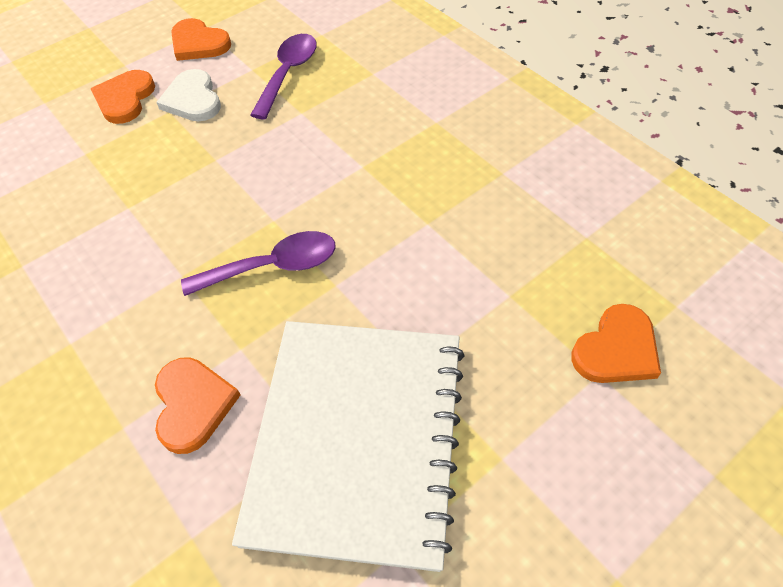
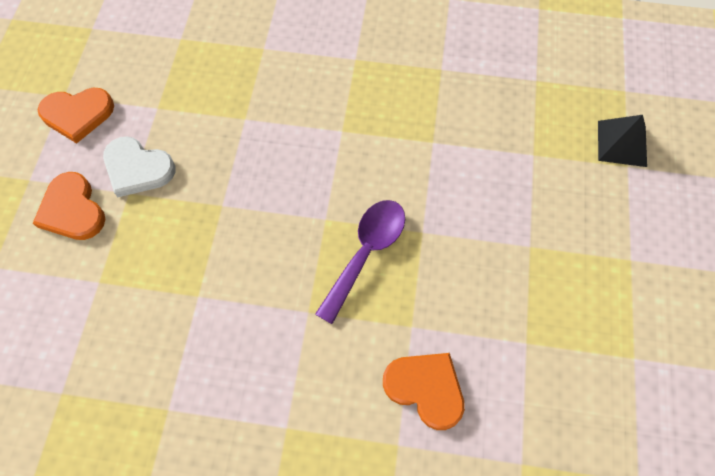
camera: 45 degrees left, 10 degrees up
(288, 74) = (194, 92): purple spoon -> none
(357, 438) = (546, 318): white notebook -> none
(616, 349) = (622, 143): orange heart -> black pyramid

